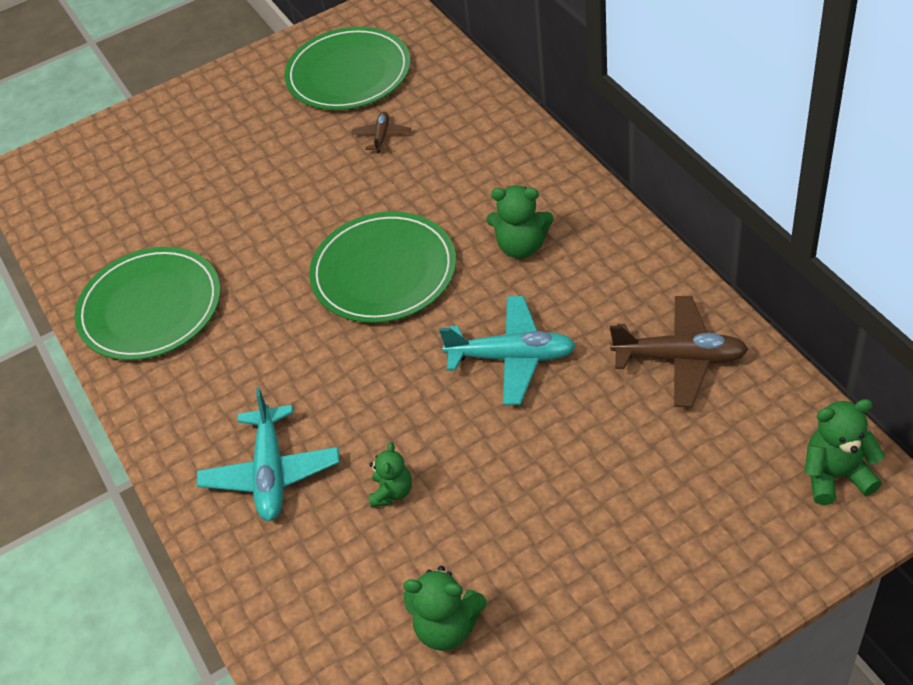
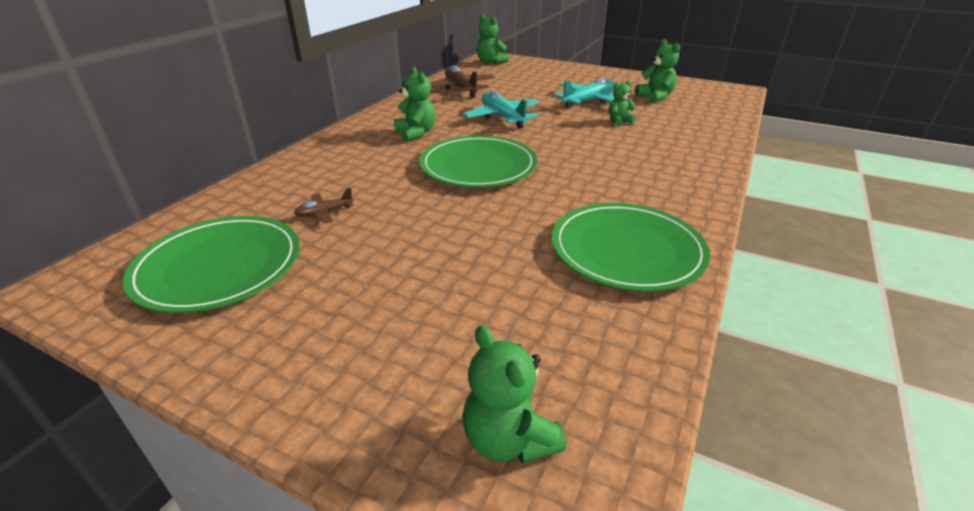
camera: 130 degrees left, 15 degrees down
(81, 168) = (508, 439): none -> green teddy bear
(271, 472) = (662, 151): turquoise plane -> turquoise plane (588, 101)

